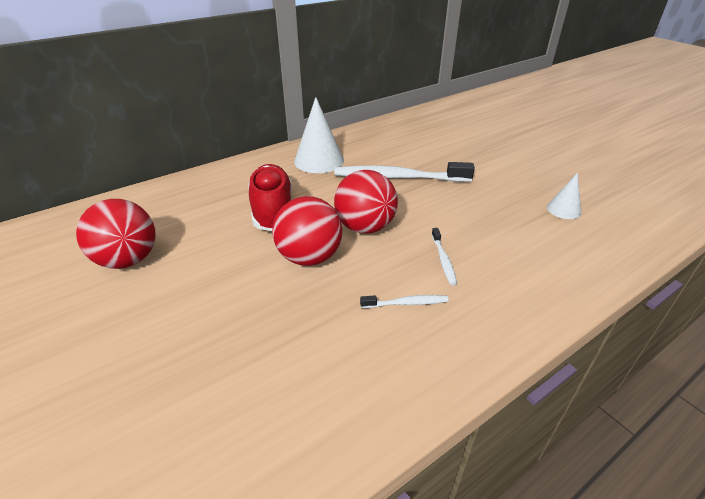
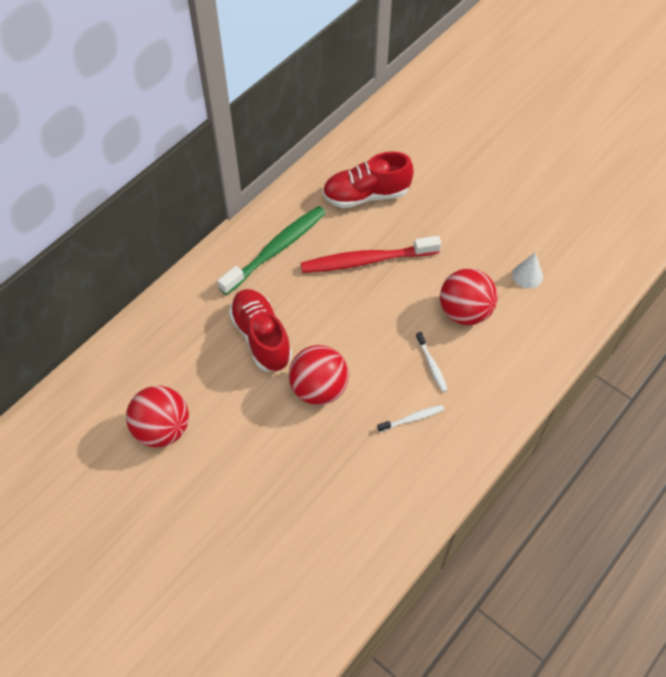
camera: 15 degrees left, 20 degrees up
(319, 160) = (276, 249): white cone -> green toothbrush
(365, 227) = (354, 340): red ball -> red ball (464, 312)
(398, 177) = (366, 260): white toothbrush -> red toothbrush
(412, 142) = (366, 195): none -> red shoe

